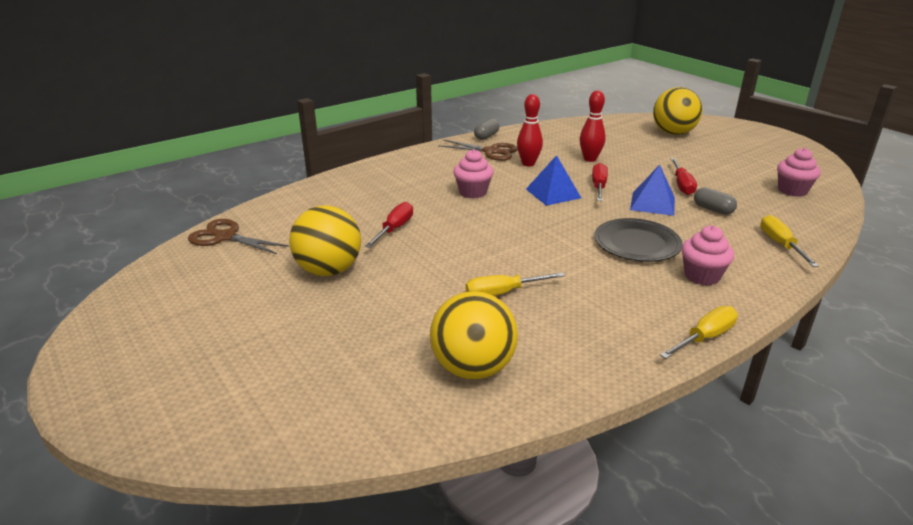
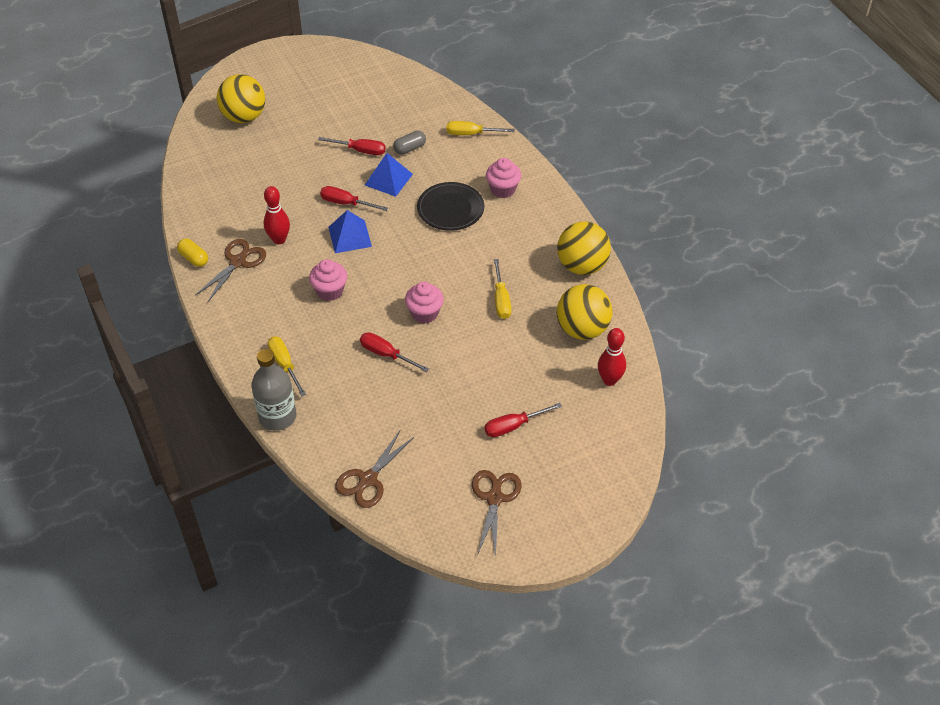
camera: 80 degrees left, 20 degrees up
(177, 318) = (494, 498): none -> brown scissors
(290, 322) = (513, 426): none -> red screwdriver
(310, 187) = (277, 416): none -> grey bottle
(329, 270) = (446, 402): yellow ball -> yellow ball (582, 266)
(486, 136) = (194, 258): grey capsule -> yellow capsule
(590, 159) = (284, 193): red bowling pin -> red bowling pin (609, 380)
(705, 337) = (570, 213): yellow screwdriver -> yellow screwdriver (284, 364)
(792, 190) = (391, 91): pink cupcake -> pink cupcake (424, 313)

